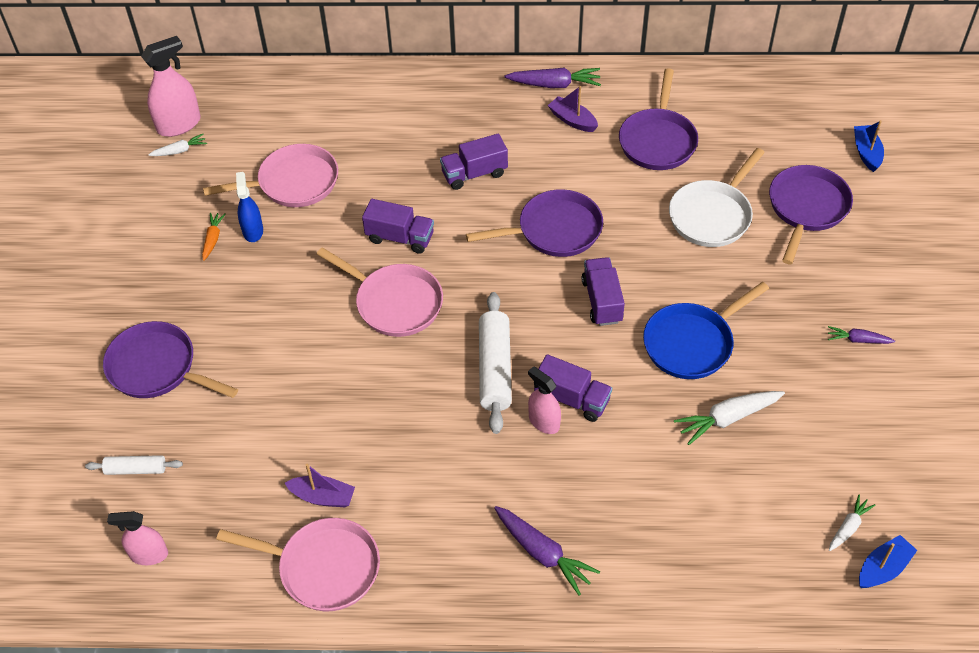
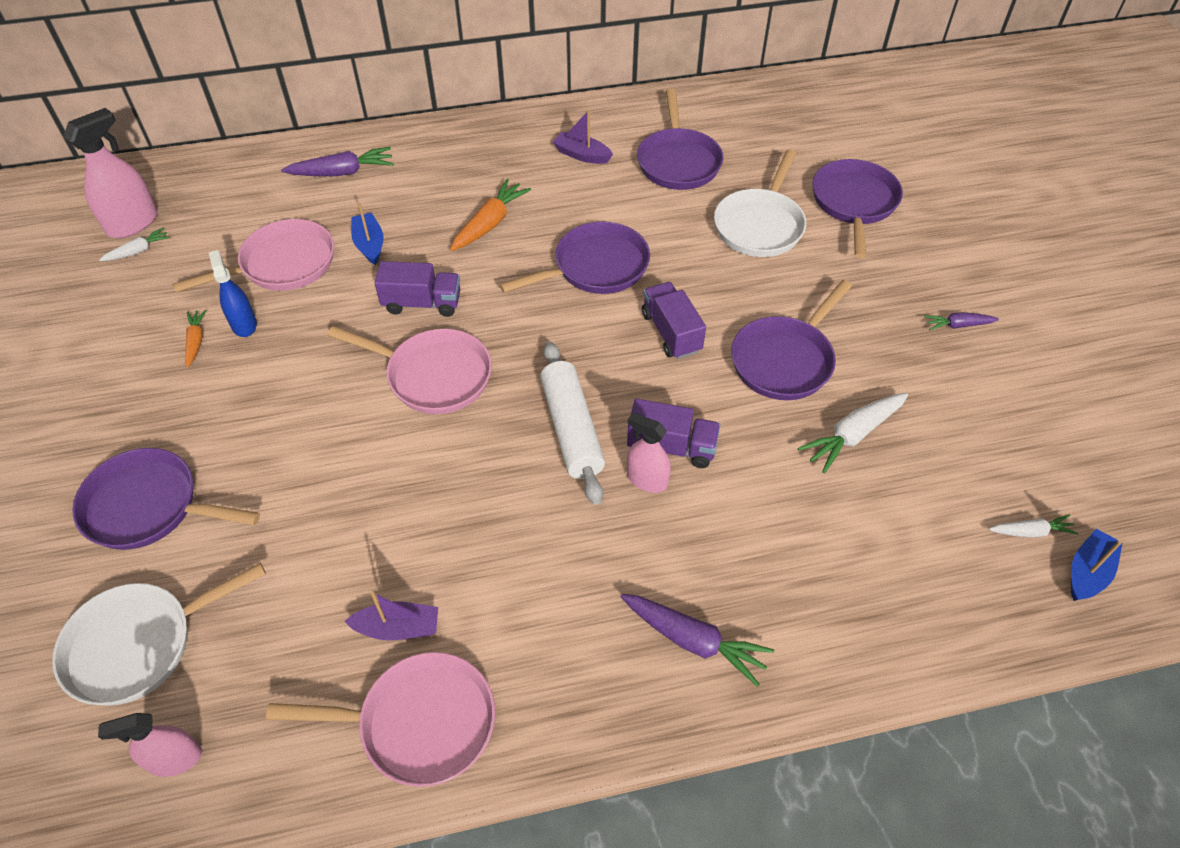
camera: 15 degrees left, 0 degrees up
(136, 469) = (139, 644): white rolling pin -> white pan
(474, 174) = (490, 223): purple truck -> orange carrot
(554, 84) = (552, 124): purple carrot -> purple carrot (342, 172)
(692, 343) = (785, 360): blue pan -> purple pan
(848, 527) = (1031, 532): white carrot -> white carrot turned 60 degrees clockwise
(866, 153) = (892, 142): blue boat -> blue boat (369, 244)

